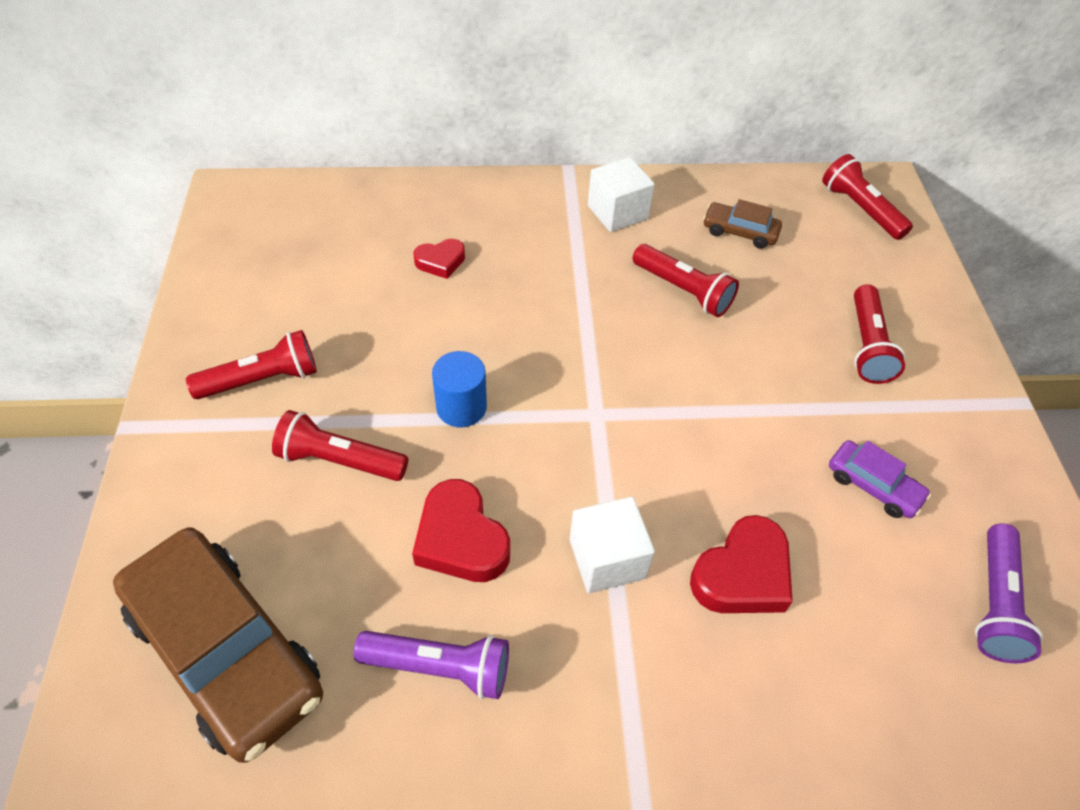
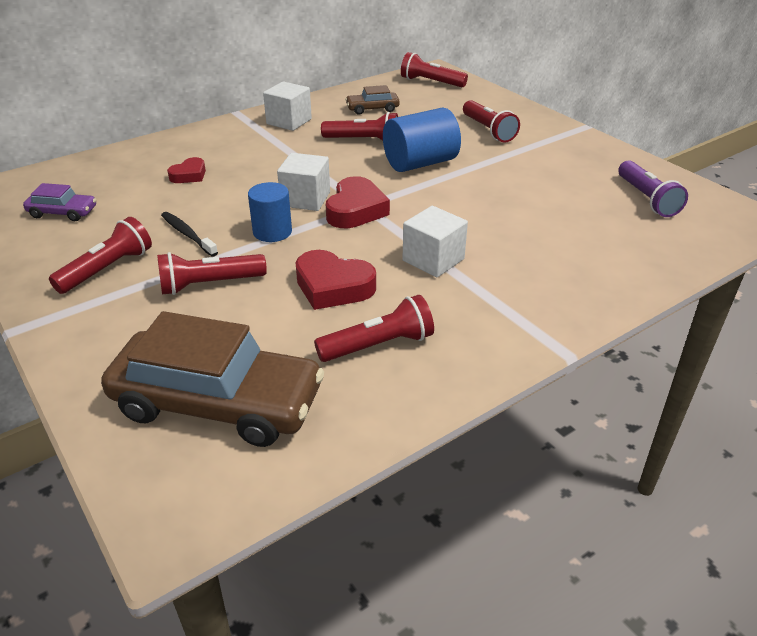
camera: 30 degrees left, 15 degrees down
(372, 364) = (187, 234): none -> black toothbrush
(440, 667) = (378, 345): purple flashlight -> red flashlight
(537, 368) = (305, 199): none -> white cube
(724, 368) = (420, 163): none -> blue cylinder
(742, 574) = (515, 236): red heart -> red heart (355, 210)
(873, 486) = (546, 179): purple car -> purple car (63, 212)

